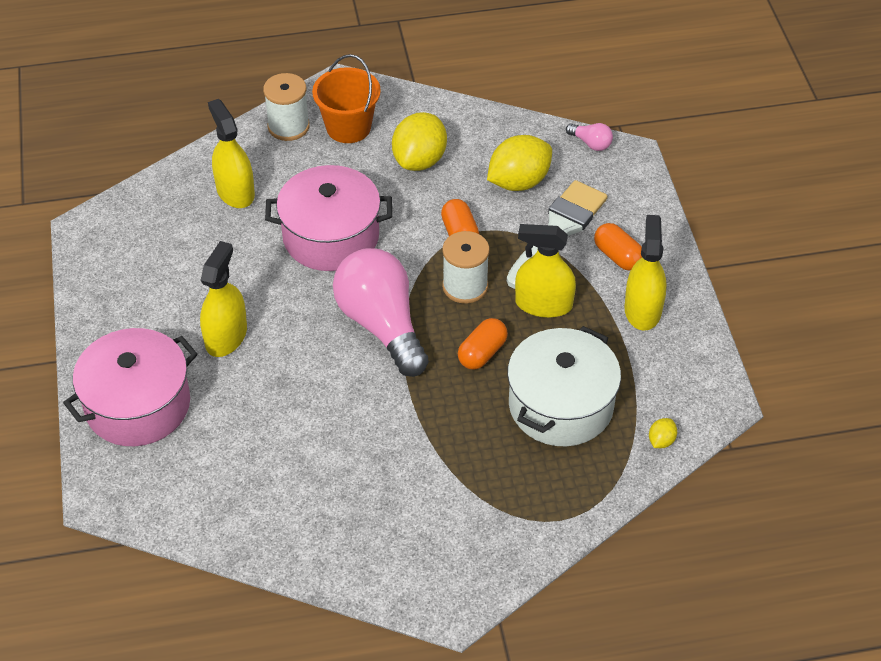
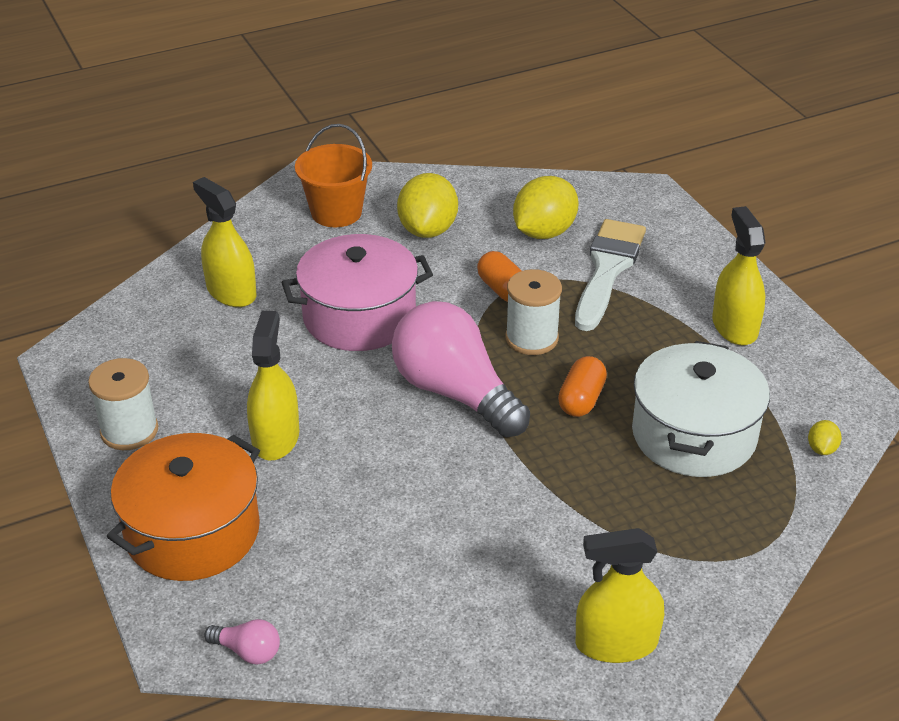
camera: 15 degrees left, 10 degrees down
(138, 405) = (192, 532): pink pot -> orange pot
(288, 126) = (268, 222): white spool -> white spool (129, 431)
(543, 304) = (626, 340): yellow spray bottle -> yellow spray bottle (616, 643)
(591, 143) = (603, 187): pink light bulb -> pink light bulb (248, 651)
(618, 256) = (682, 282): orange capsule -> none

